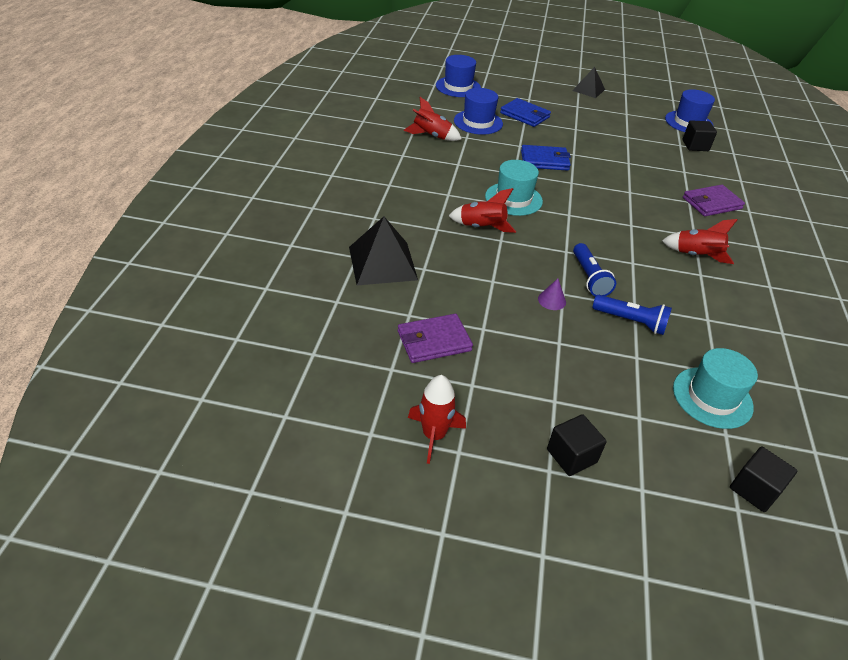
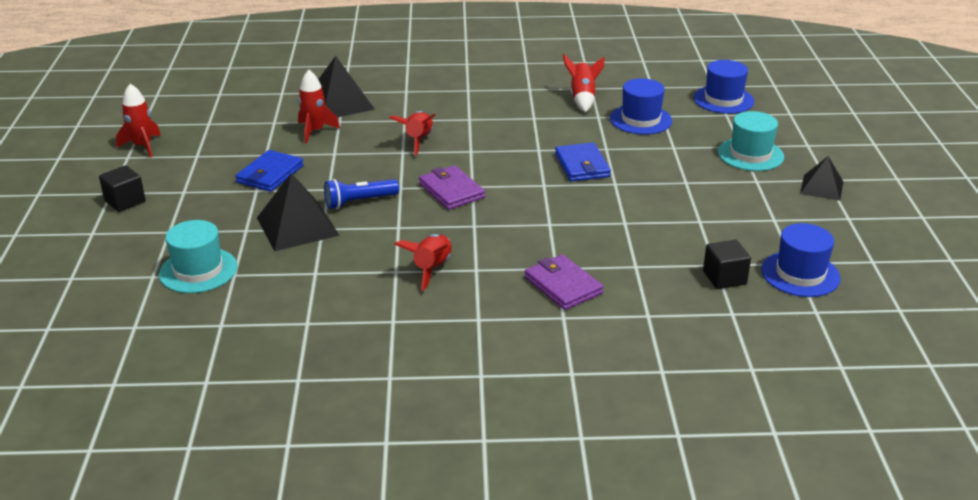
camera: 80 degrees right, 10 degrees down
(434, 341) = (244, 135): purple wallet -> purple wallet (451, 191)
(441, 287) = (315, 131): none -> red rocket
(513, 199) = (483, 153): turquoise hat -> turquoise hat (750, 154)
(525, 115) = (689, 146): blue wallet -> blue wallet (270, 174)
(552, 300) = (315, 183): purple cone -> none
(630, 321) = (297, 226): blue flashlight -> black pyramid
(754, 489) = (90, 287): black cube -> none

